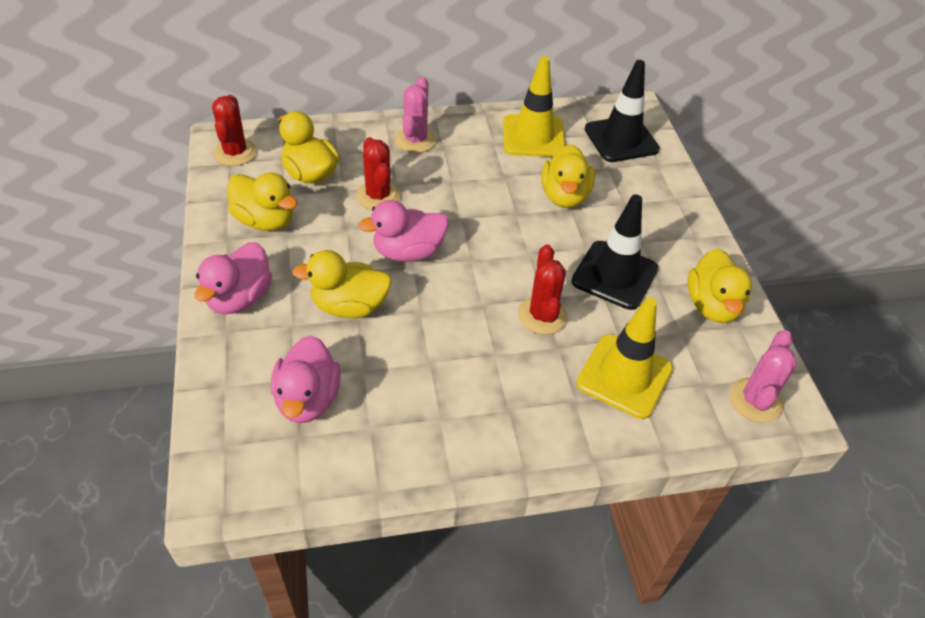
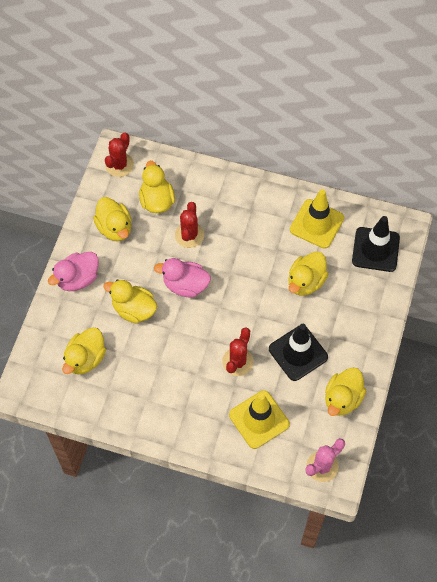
camera: 30 degrees right, 15 degrees up
(308, 399) = (85, 358): pink duck -> yellow duck
(415, 140) = (236, 197): pink cactus -> none

